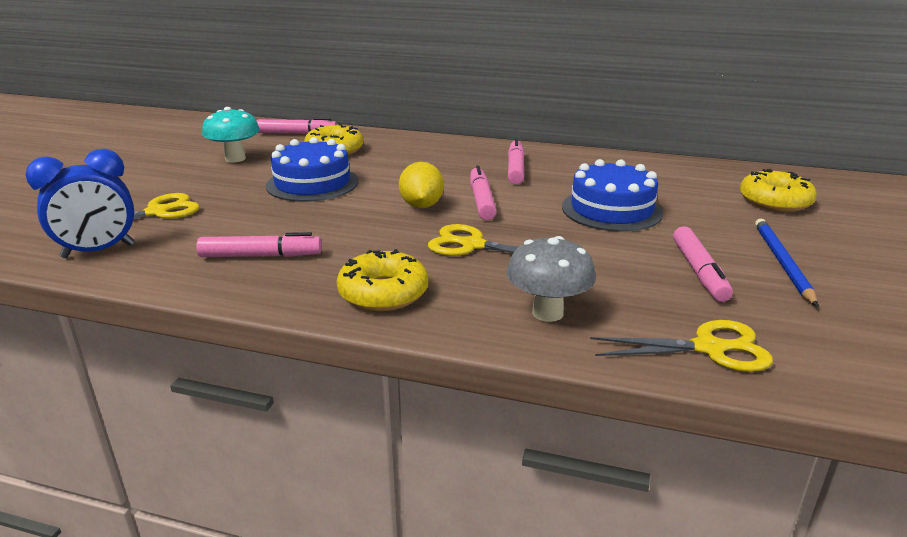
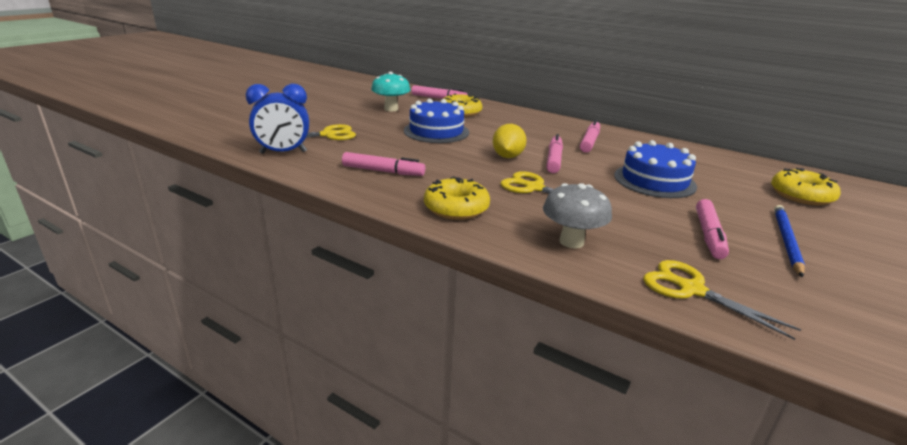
camera: 15 degrees right, 0 degrees up
(708, 348) = (691, 290): yellow scissors -> yellow scissors turned 150 degrees counterclockwise

